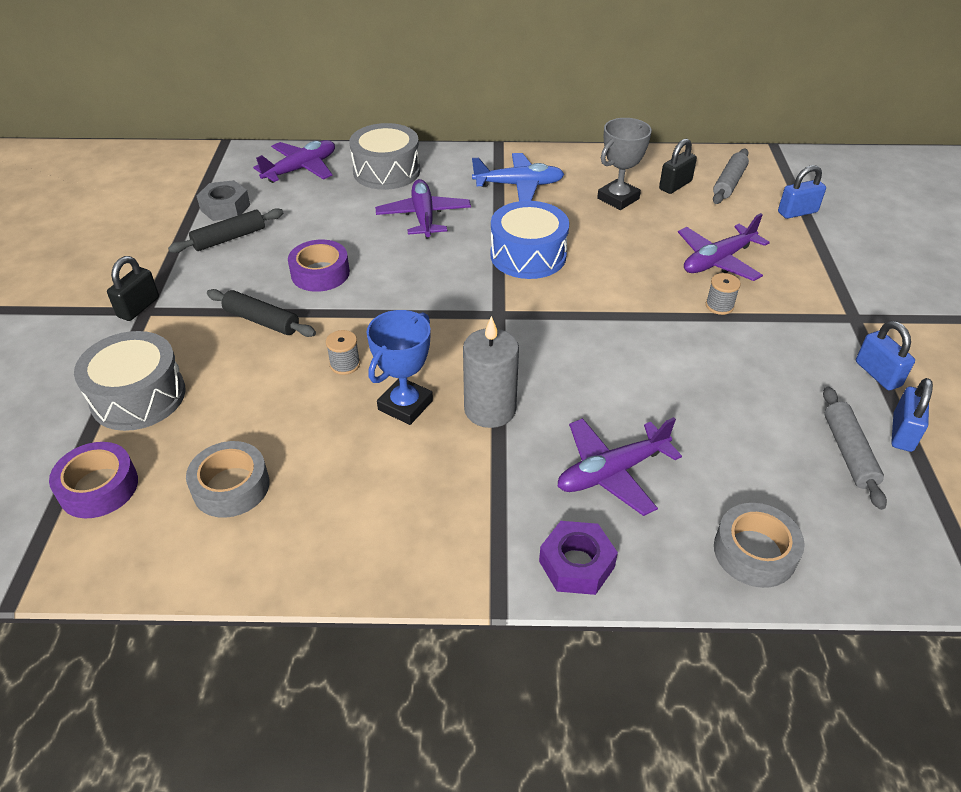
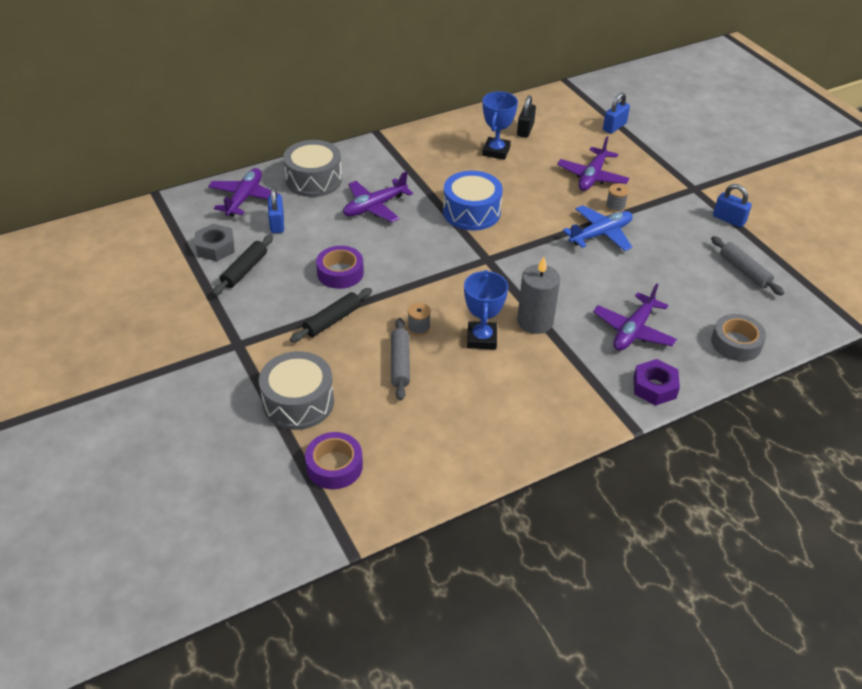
camera: 30 degrees left, 0 degrees up
(138, 307) = (230, 344): black padlock -> none
(231, 486) = (420, 429): grey tape -> none
(262, 321) = (332, 320): black rolling pin -> black rolling pin turned 45 degrees counterclockwise
(423, 216) = (374, 207): purple plane -> purple plane turned 90 degrees counterclockwise
(519, 185) = (420, 162): blue plane -> blue plane (600, 234)
(618, 198) = (496, 151): grey trophy -> blue trophy
(729, 183) = (558, 118): grey rolling pin -> grey rolling pin (400, 364)
(902, 432) = (762, 249): blue padlock -> blue padlock (277, 223)

